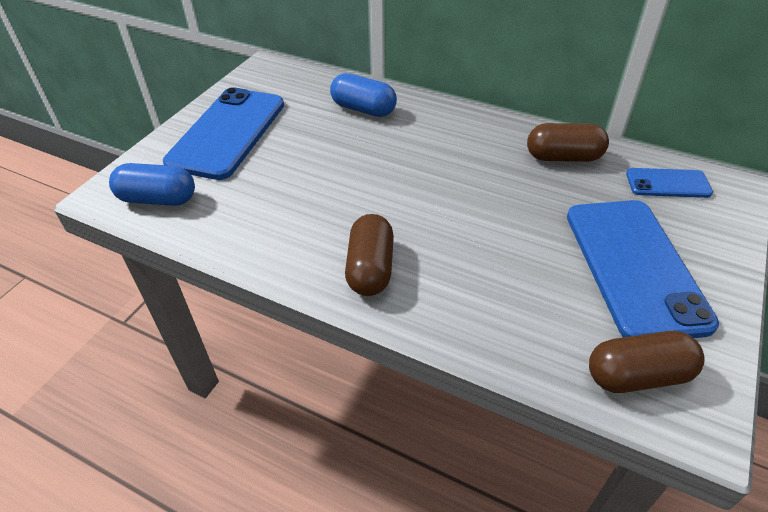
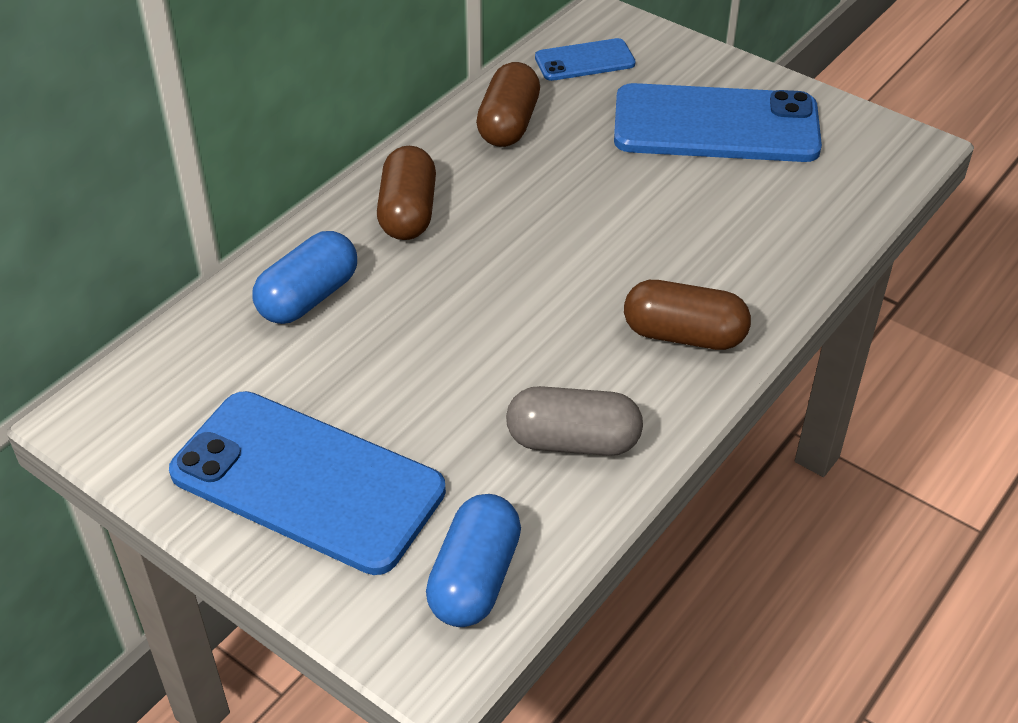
camera: 80 degrees left, 0 degrees up
(262, 225) = (573, 441): none -> grey capsule
(637, 375) = (859, 166): brown capsule -> brown capsule (408, 213)
(668, 183) = (584, 61): blue phone -> blue phone turned 60 degrees clockwise

